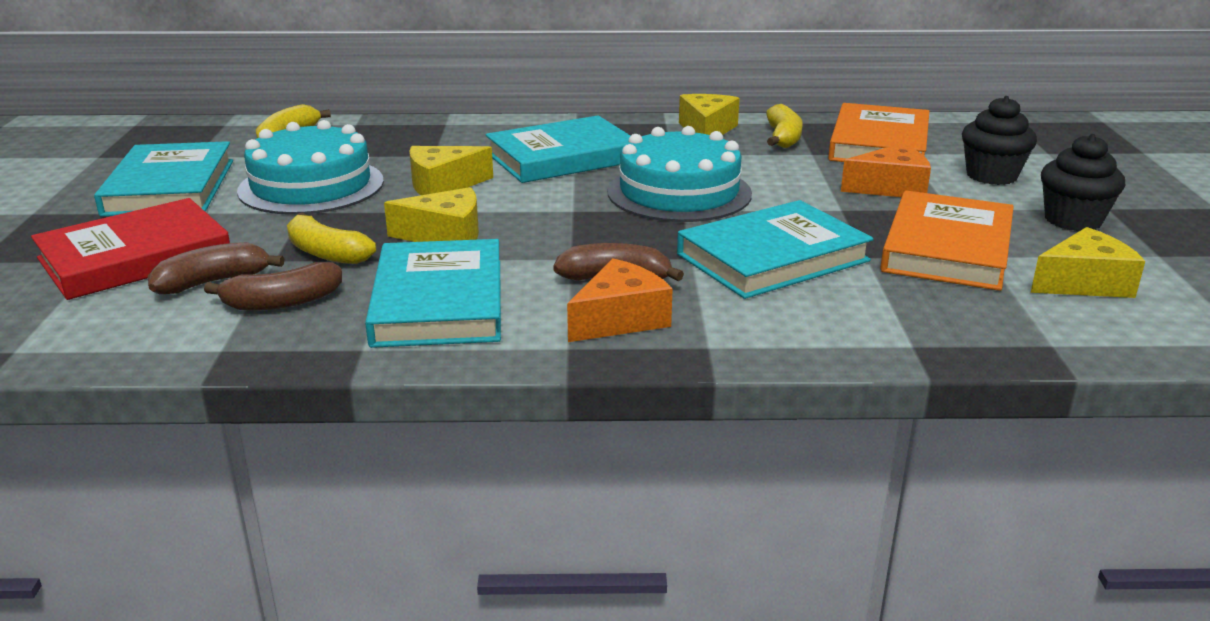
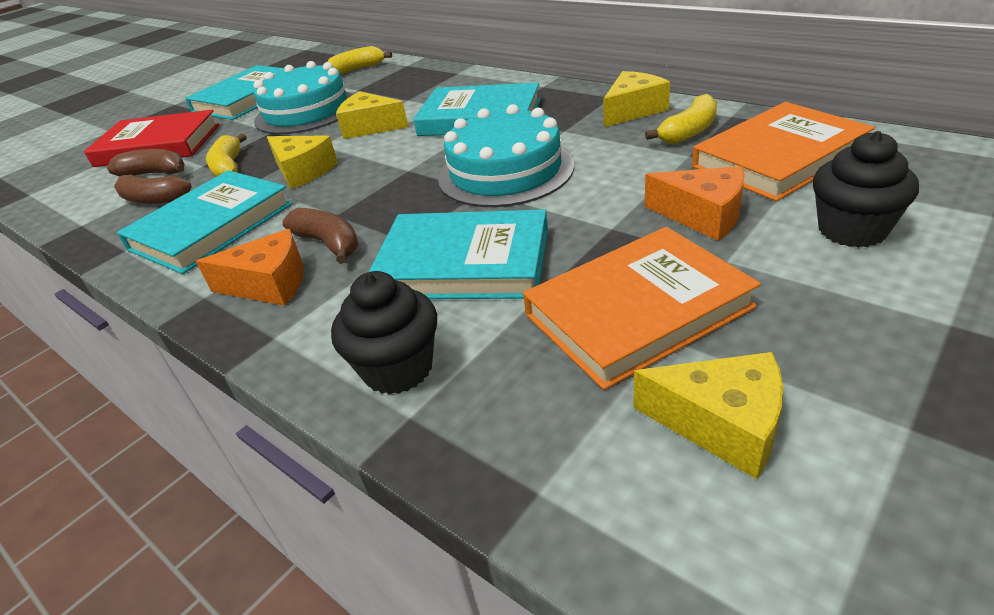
camera: 45 degrees right, 10 degrees up
(1073, 220) = (862, 326): black cupcake -> black cupcake (398, 369)

